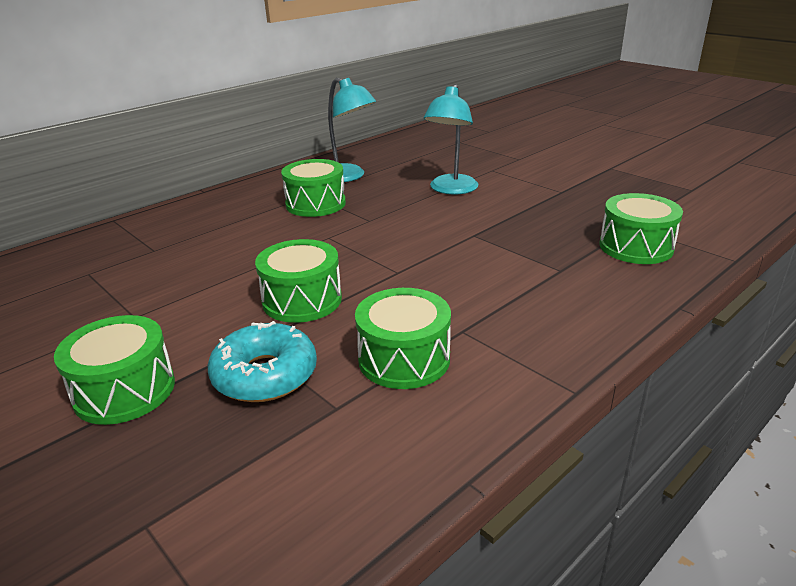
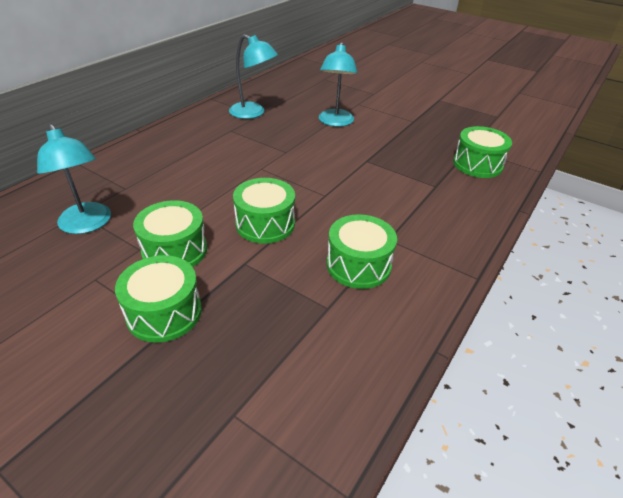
camera: 15 degrees left, 10 degrees up
(90, 286) = (88, 224): none -> turquoise lamp
(265, 375) = (265, 288): turquoise donut -> none
(315, 204) = (238, 139): green drum -> green drum (175, 250)

